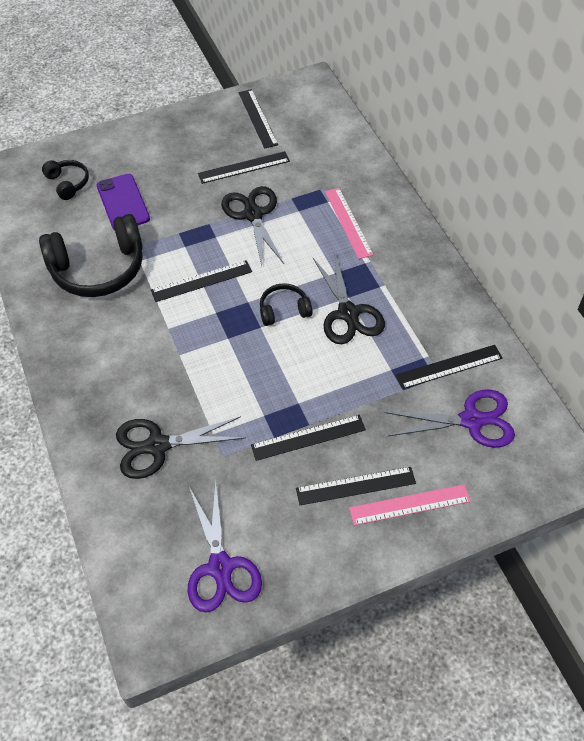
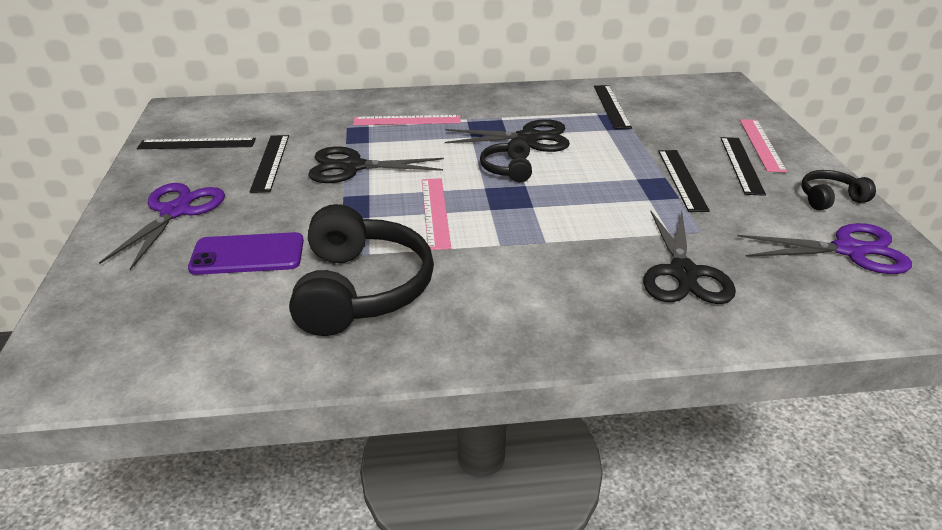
camera: 75 degrees left, 20 degrees down
(68, 183) = (157, 301): black headphones -> black headphones (830, 198)
(201, 281) = (435, 212): black ruler -> pink ruler
(471, 420) = (672, 107): purple scissors -> purple scissors (175, 211)

